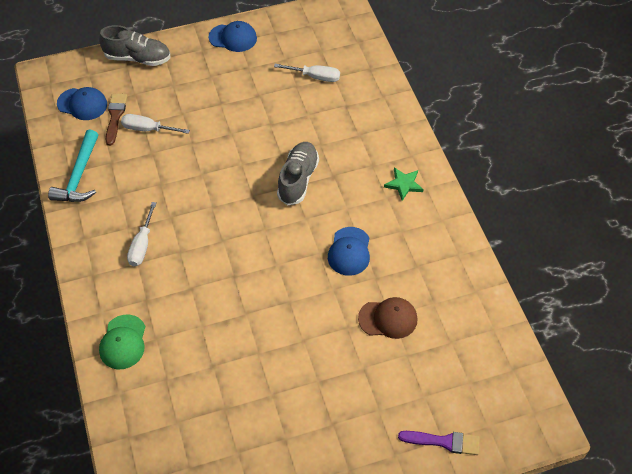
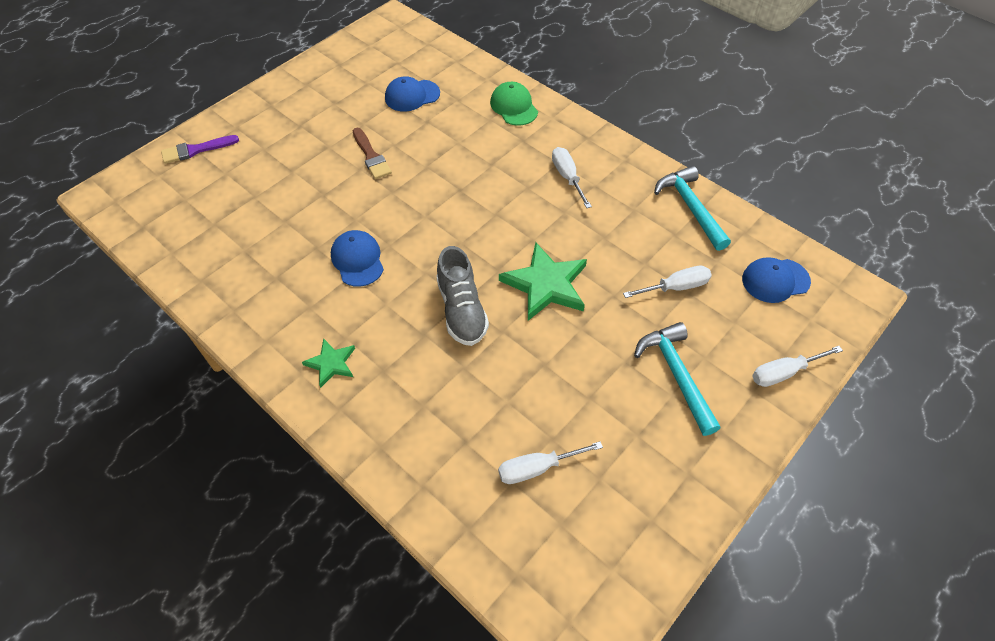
camera: 150 degrees right, 0 degrees up
(115, 116) = (725, 284): brown brush -> brown brush (371, 156)
(138, 58) = (784, 372): grey shoe -> white screwdriver
(198, 84) = (676, 375): none -> turquoise hammer
(229, 170) = (546, 284): none -> green star
(233, 38) = (700, 475): blue cap -> blue cap (412, 96)
(388, 319) = (286, 217): brown cap -> none

